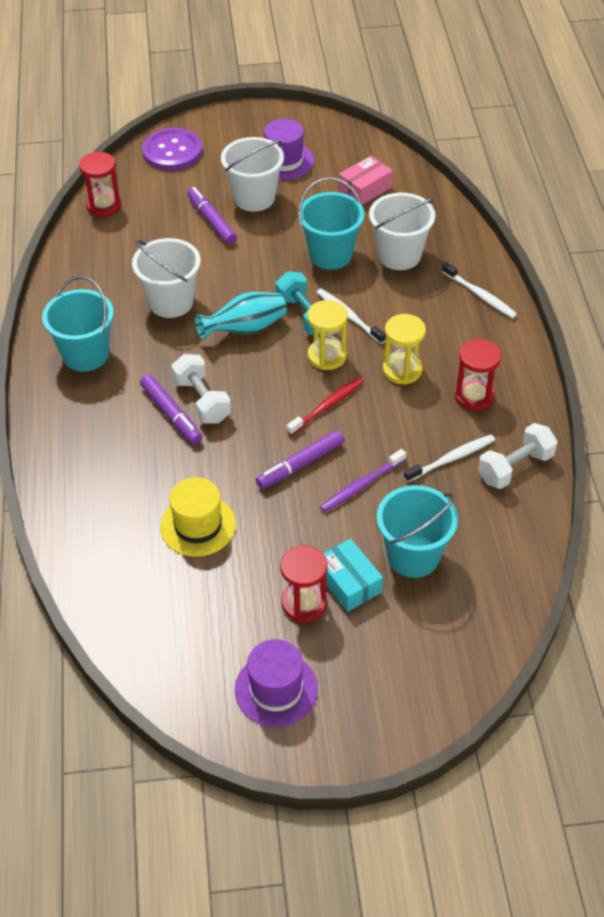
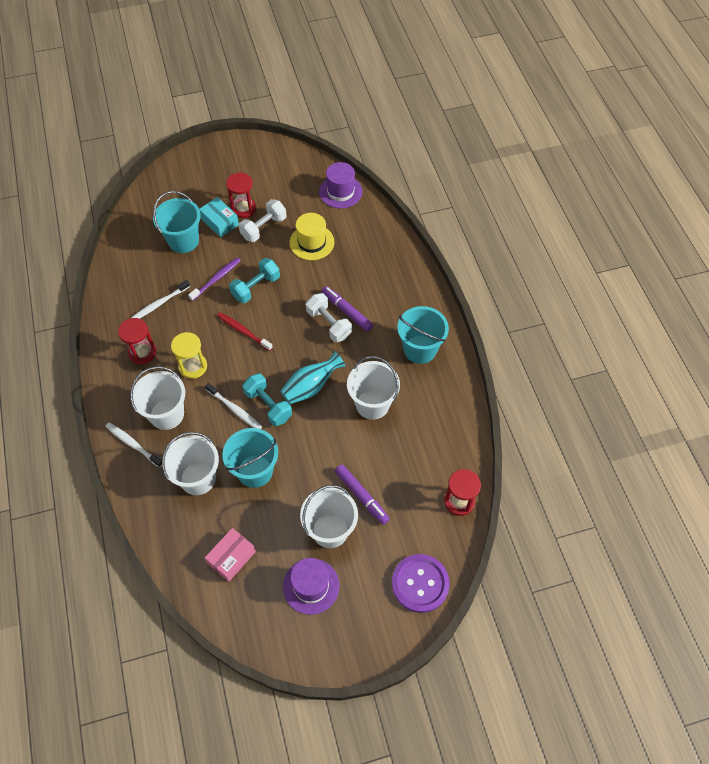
camera: 170 degrees right, 10 degrees up
(276, 689) = (253, 167): purple hat -> purple hat (340, 191)
(300, 465) = (256, 287): purple marker -> turquoise dumbbell
(327, 356) = (248, 371): yellow hourglass -> none
(327, 406) = (243, 331): red toothbrush -> red toothbrush turned 90 degrees clockwise
(438, 321) = (167, 414): none -> white bucket
(515, 467) = (118, 303): white dumbbell -> white dumbbell (263, 228)

